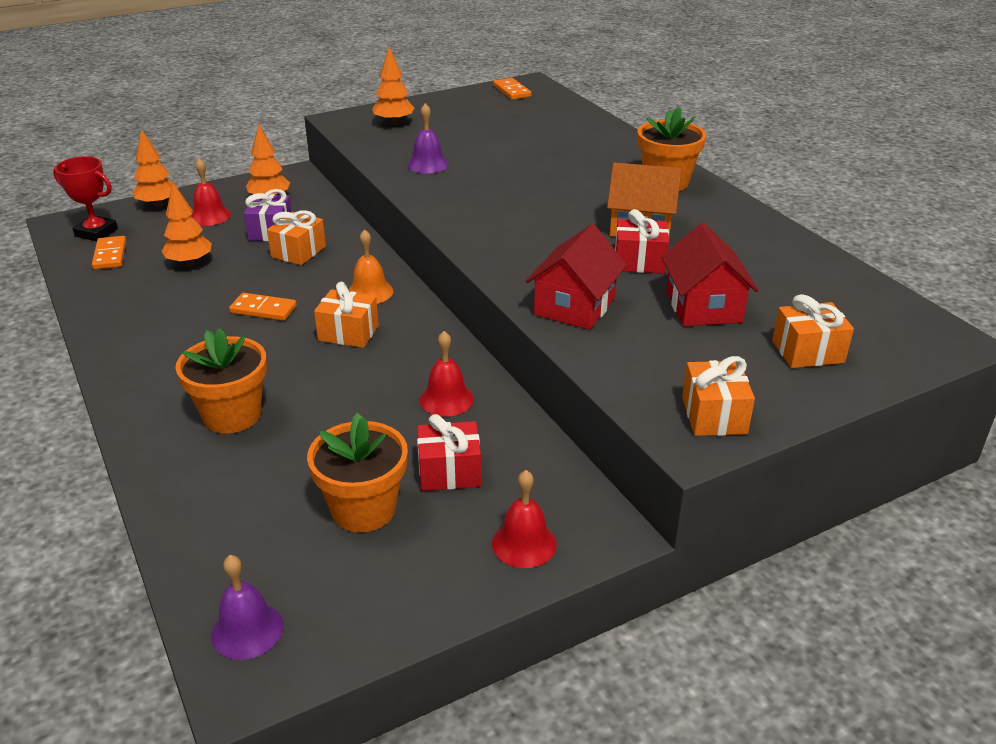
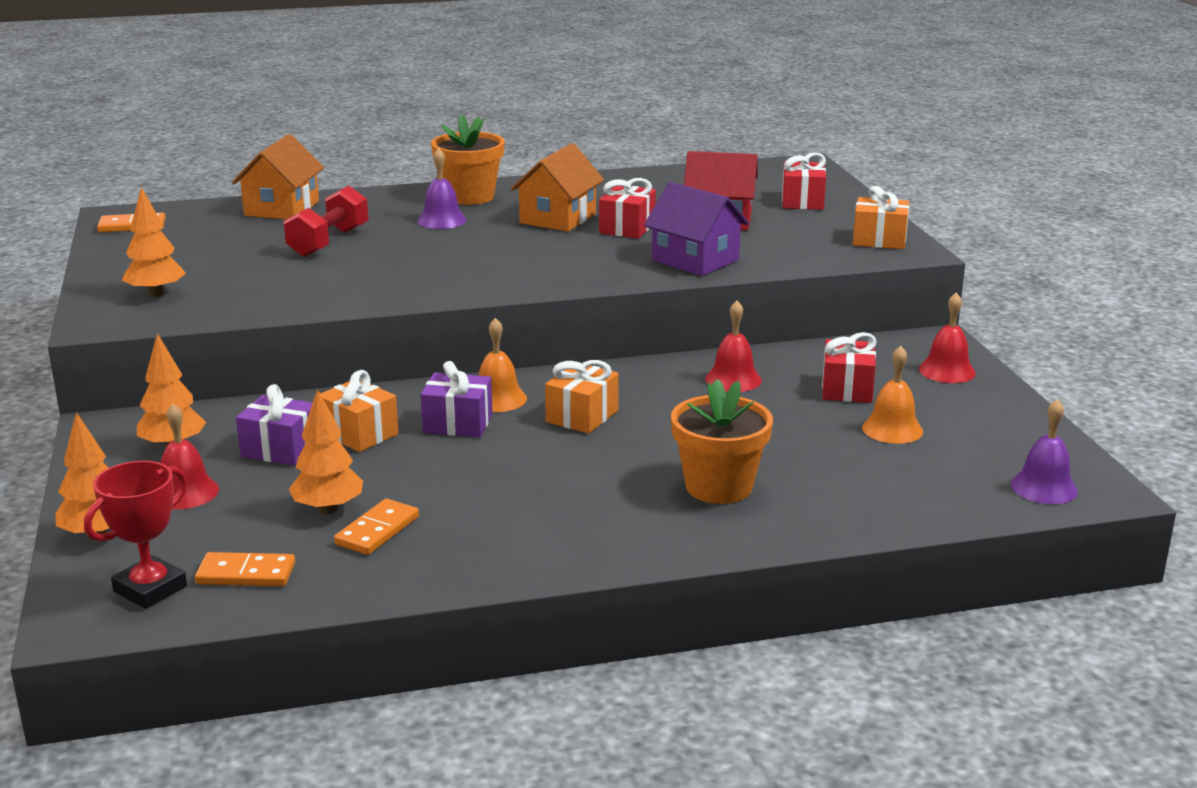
camera: 75 degrees left, 10 degrees down
(263, 309) = (496, 462): orange domino -> orange domino (377, 530)
(323, 284) = (458, 424): none -> purple gift
(364, 509) = (892, 429): orange flower pot -> orange bell
(428, 164) = (314, 287): purple bell -> purple bell (442, 220)
(520, 152) = (328, 242): none -> red dumbbell
(574, 306) = (695, 260): red house -> purple house
(580, 124) = (282, 208): none -> orange house
(808, 352) = (802, 201): orange gift -> red gift

